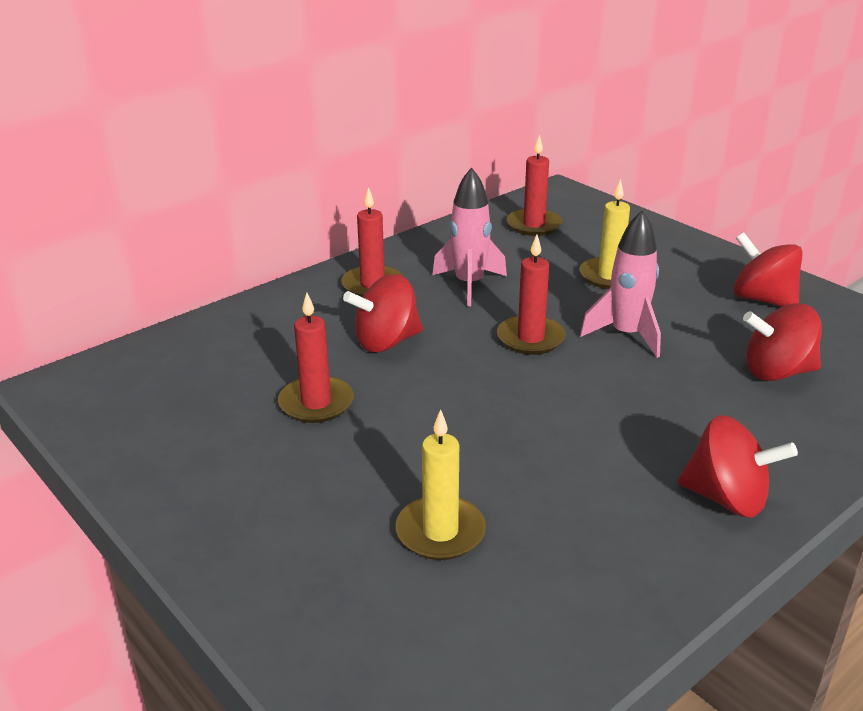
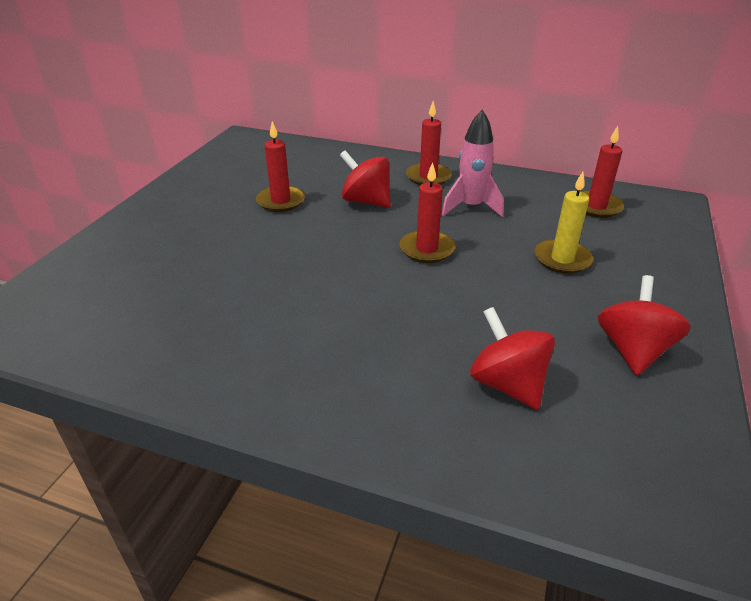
camera: 60 degrees right, 5 degrees up
(440, 532) = (183, 276): yellow candle -> none
(626, 335) = (478, 289): pink rocket -> none
(727, 498) = (290, 390): red spinning top -> none

